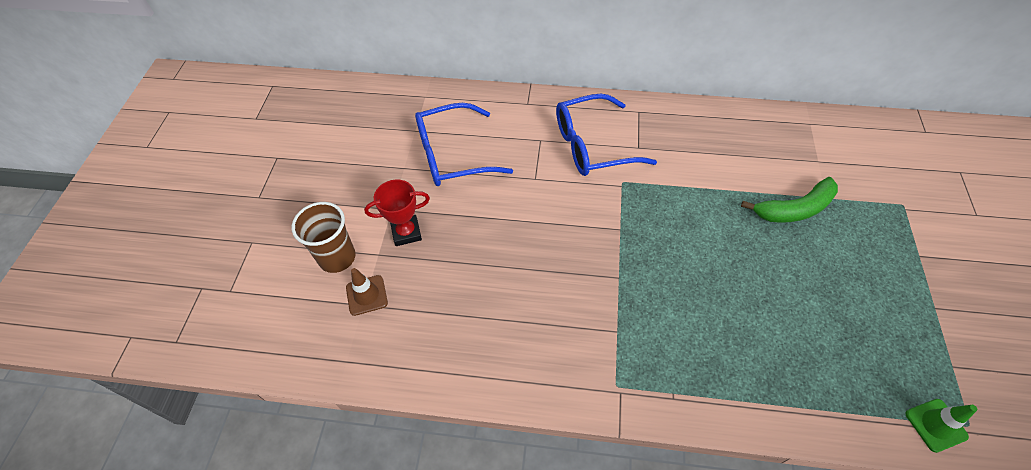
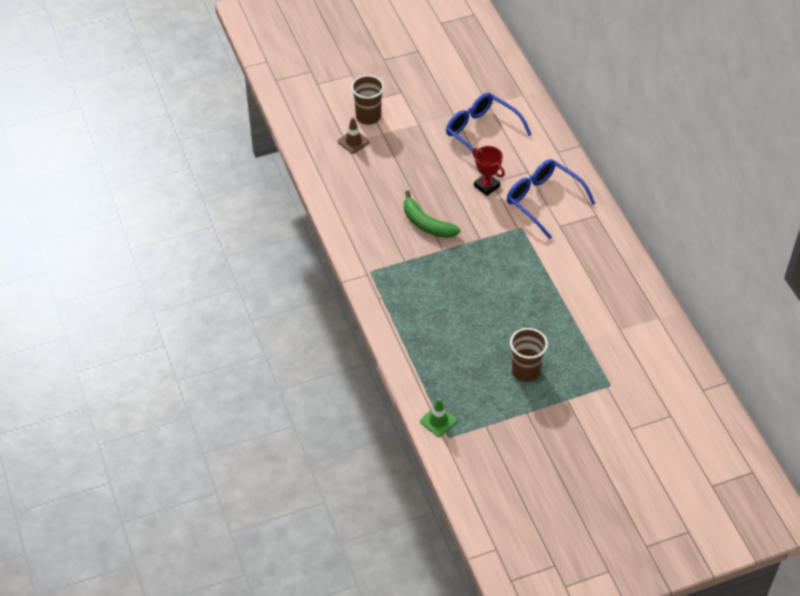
camera: 60 degrees right, 5 degrees down
(406, 232) = (406, 139): red trophy -> red trophy (486, 186)
(794, 209) = (562, 325): green banana -> green banana (426, 224)
(861, 278) = (525, 371): none -> brown cup

